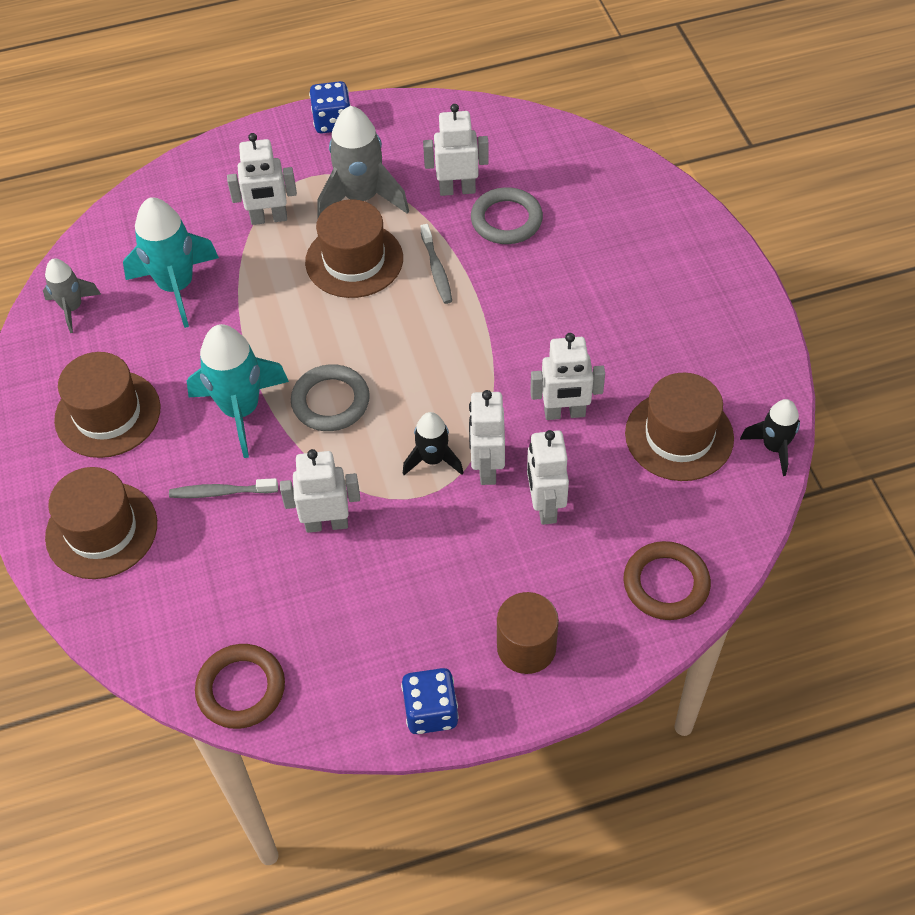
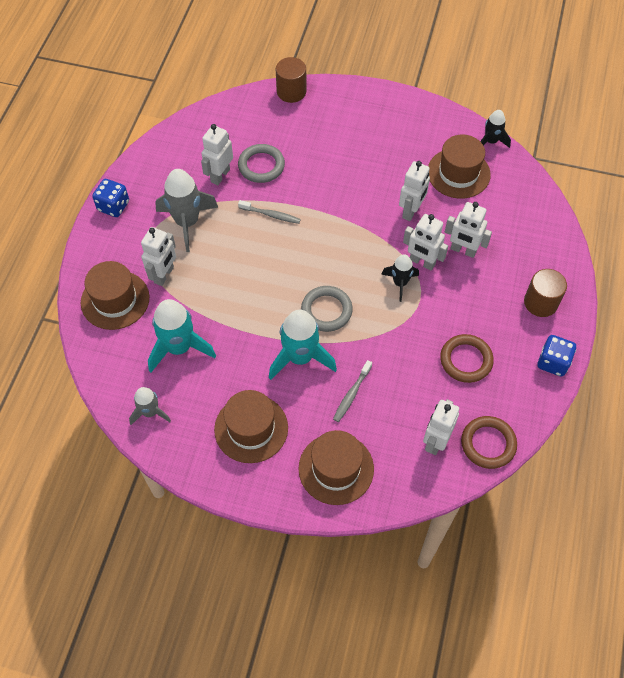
camera: 60 degrees left, 5 degrees up
(326, 523) = (408, 352): white robot -> white robot (435, 441)
(354, 260) = (232, 249): brown hat -> brown hat (115, 300)
(655, 186) = (291, 92): none -> brown cylinder
(666, 584) = (540, 227): brown ring -> brown ring (466, 360)

